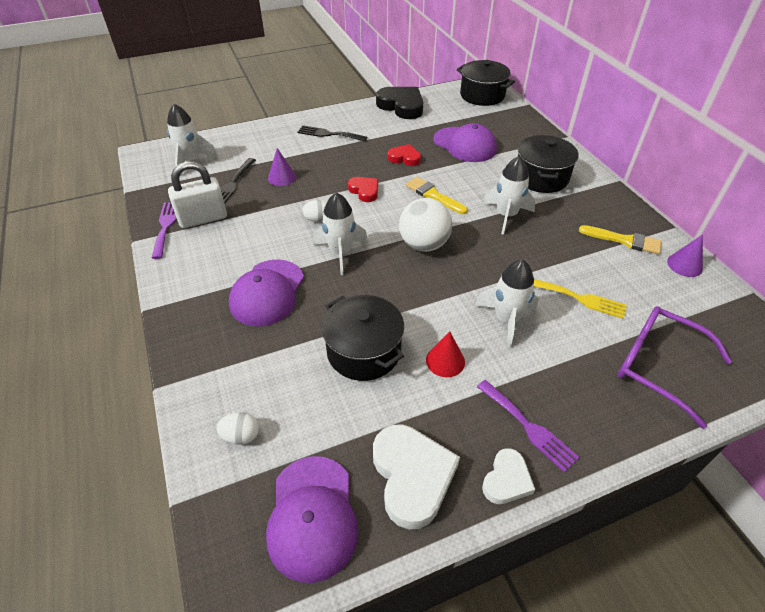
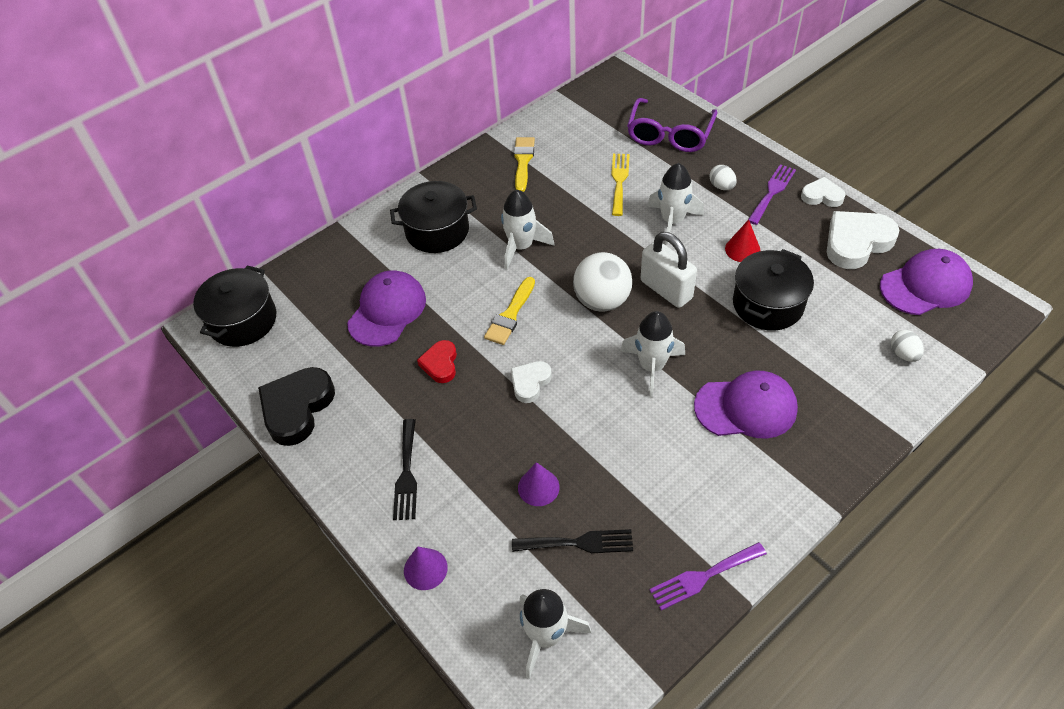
camera: 105 degrees left, 5 degrees up
(203, 219) = (667, 539): white padlock -> white padlock (666, 289)
(317, 219) = (607, 410): white egg -> white egg (721, 186)
(364, 191) = (530, 383): red heart -> white heart
(684, 265) = (540, 125): purple cone -> purple cone (425, 569)

